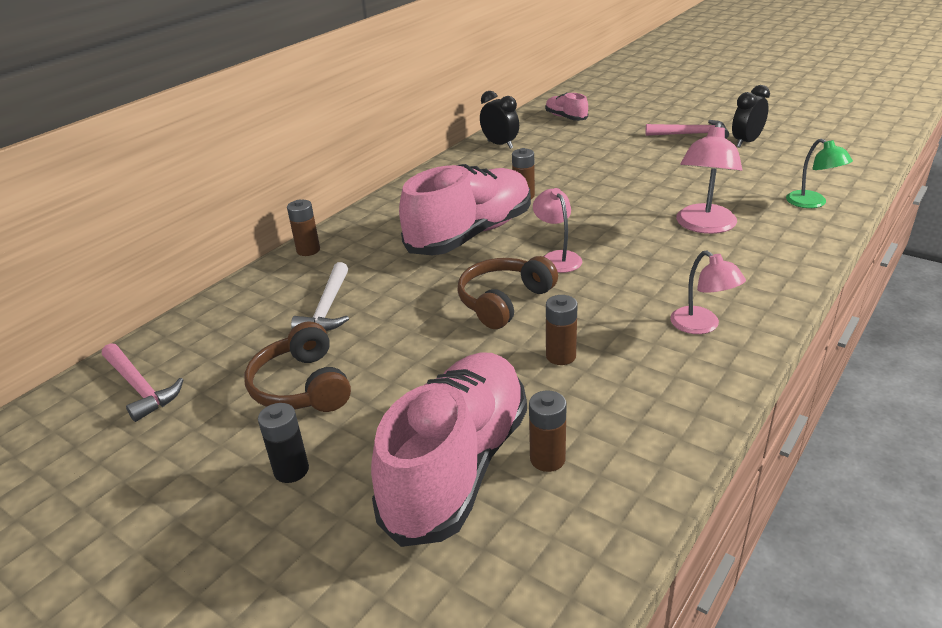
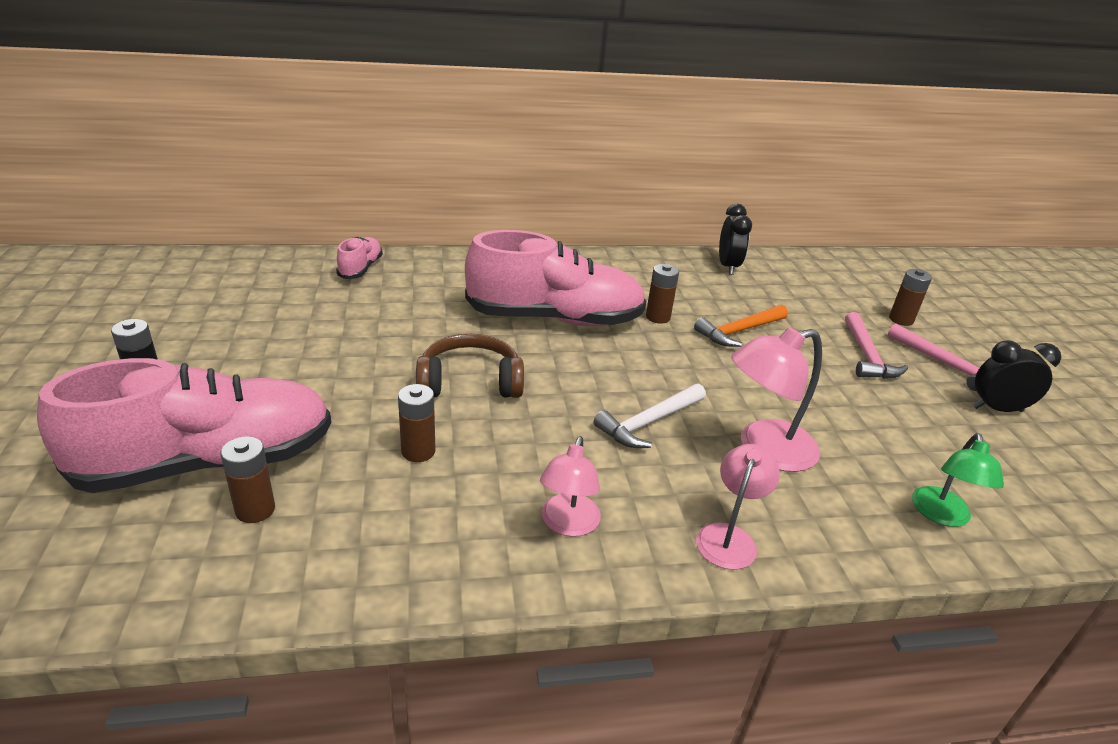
camera: 40 degrees right, 0 degrees up
(140, 388) = (194, 279): pink hammer -> pink hammer (867, 356)
(302, 386) = (252, 340): brown headphones -> none
(308, 250) = (434, 258): brown battery -> brown battery (901, 320)
(327, 308) = (364, 303): white hammer -> white hammer (648, 422)
(557, 258) = (577, 380): pink lamp -> pink lamp (729, 537)
(566, 117) = (839, 277): pink shoe -> pink shoe (361, 268)
(578, 177) = (739, 331): none -> orange hammer

